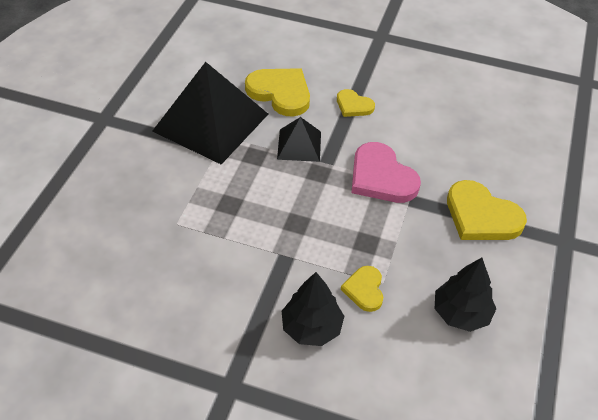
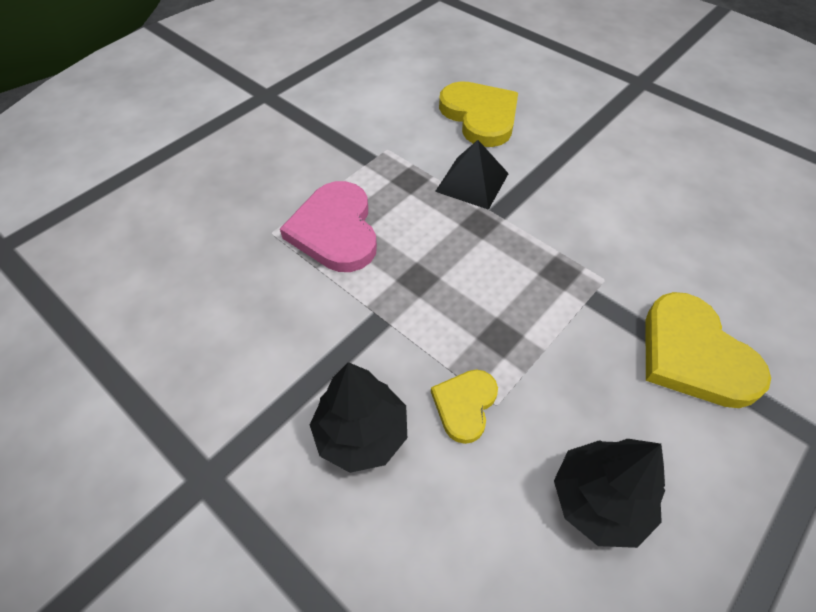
camera: 25 degrees right, 5 degrees up
(210, 122) = (379, 128): black pyramid -> none
(353, 105) = (567, 153): yellow heart -> none
(381, 177) = (563, 253): pink heart -> pink heart (335, 230)

